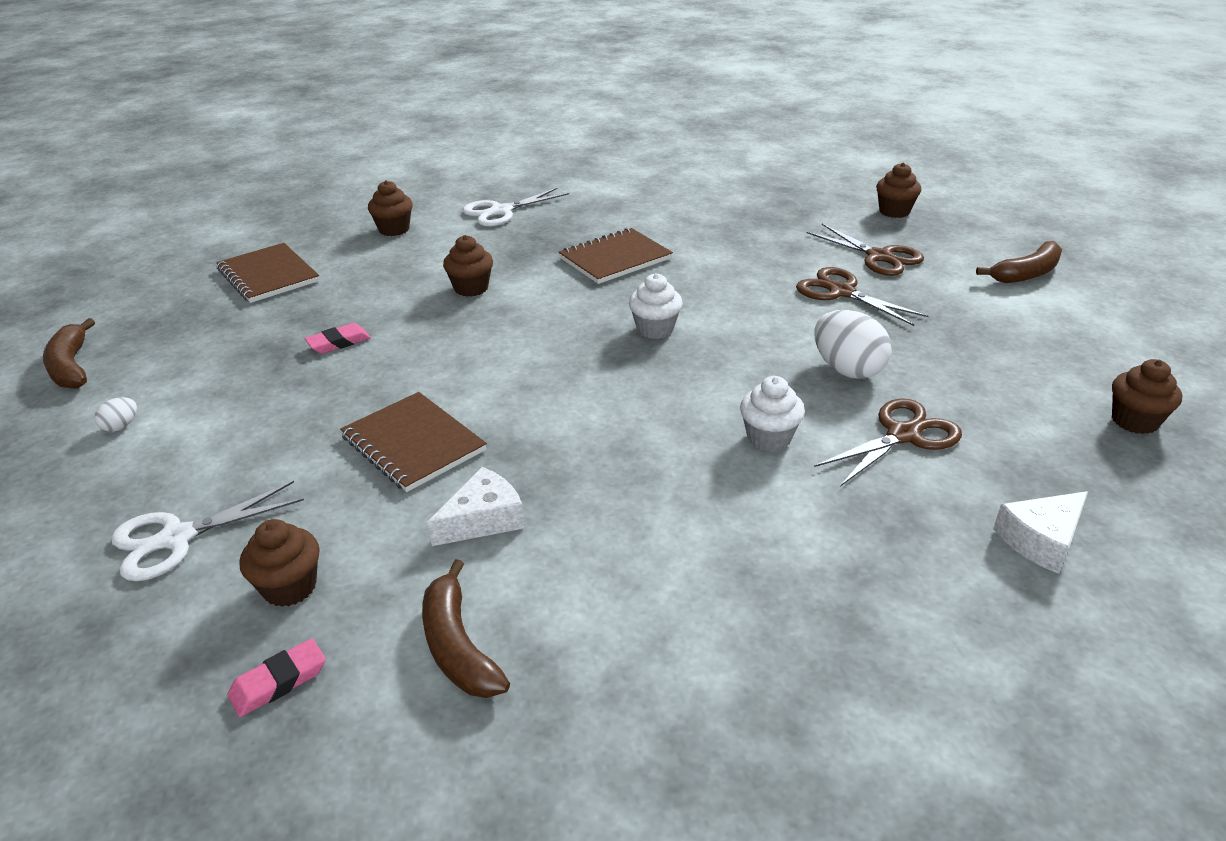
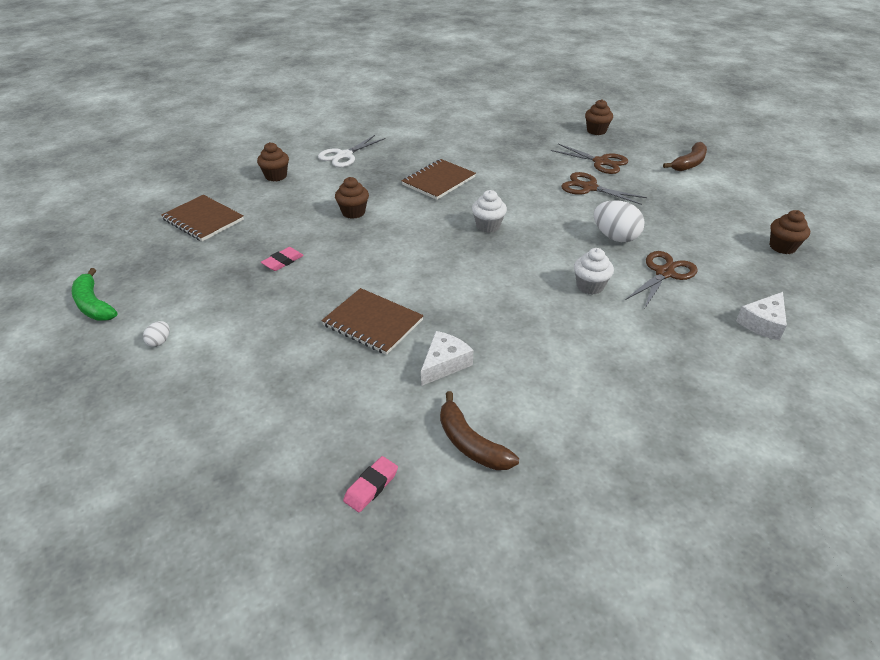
camera: 15 degrees left, 5 degrees up
(71, 366) = (94, 304): brown banana -> green banana
(177, 538) = (248, 410): white scissors -> none
(290, 587) = (344, 428): brown cupcake -> none

